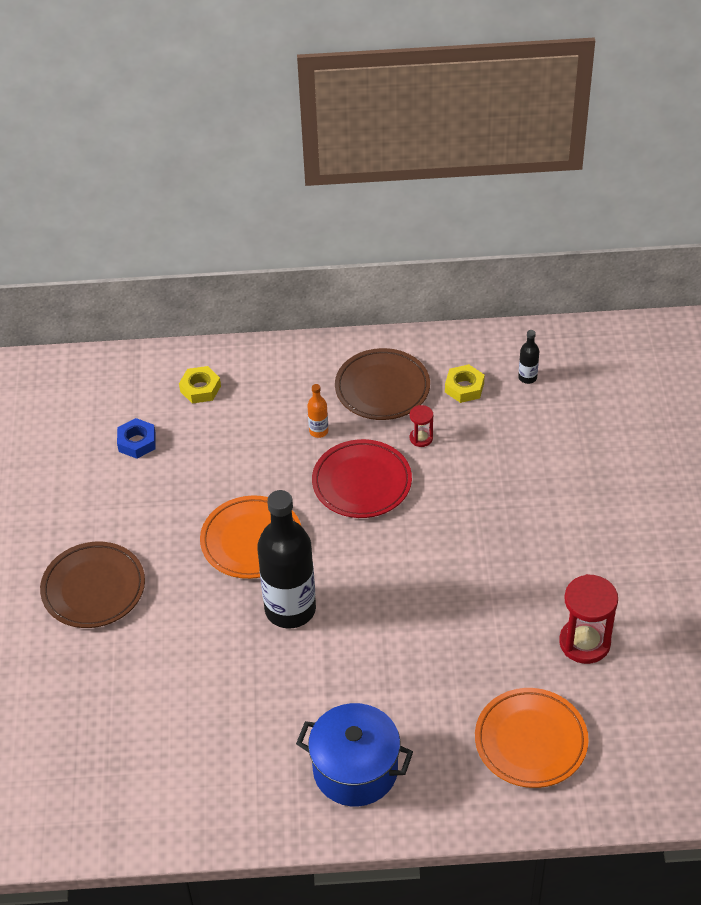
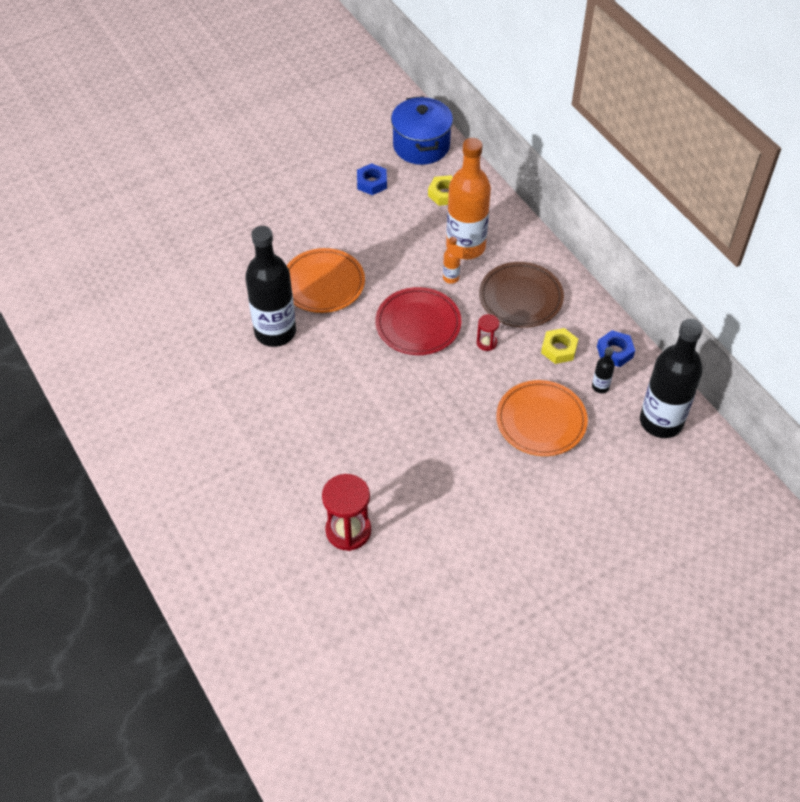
camera: 60 degrees right, 5 degrees up
(93, 588) = (232, 218): brown plate -> none
(285, 402) = (465, 246): none -> orange bottle
(355, 770) = (156, 429): blue pot -> blue pot (421, 145)
(493, 349) = (614, 352): none -> blue nut
(531, 741) = (235, 529): orange plate -> orange plate (541, 421)
(592, 353) = (661, 421): none -> black bottle

